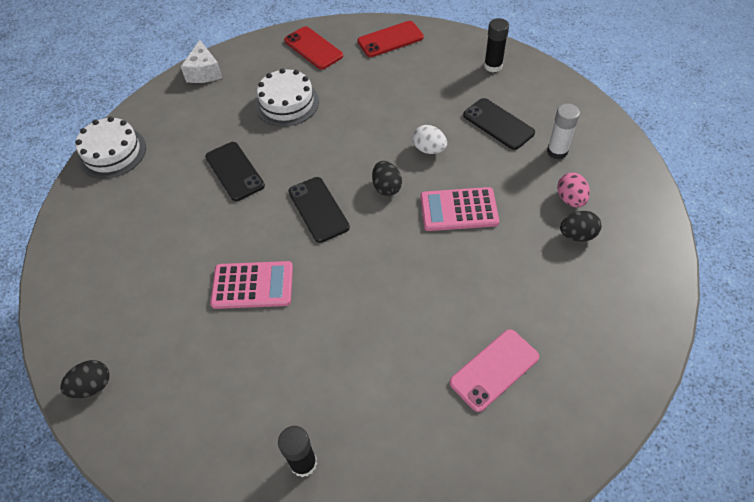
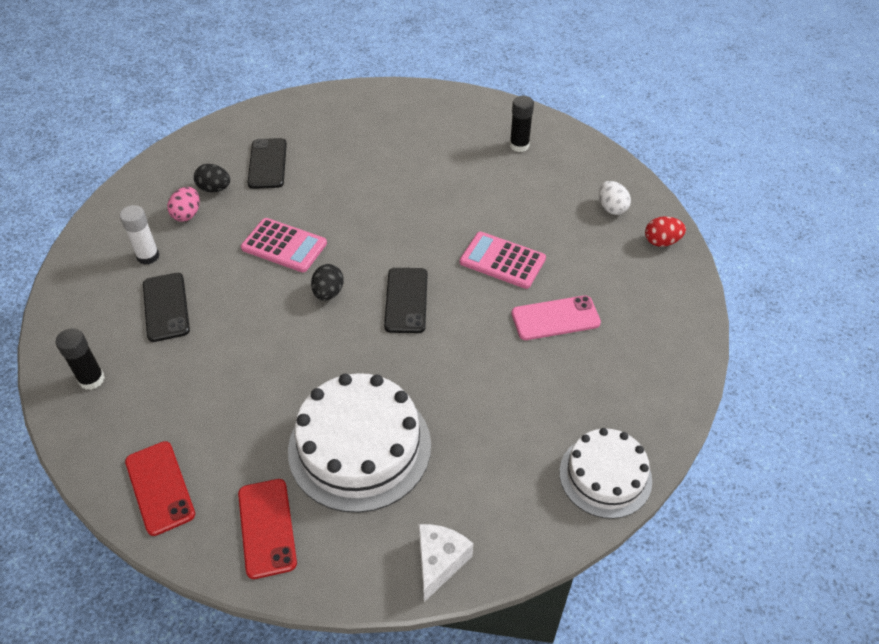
camera: 155 degrees left, 5 degrees down
(92, 386) = (661, 242): black egg -> red egg
(234, 171) = (468, 380): black phone -> black phone (267, 164)
(287, 103) = (359, 447): white cake -> white cake, size x1.59
(390, 39) = (160, 487): red phone -> red phone turned 60 degrees clockwise
(429, 149) = (256, 312): white egg -> white egg (611, 208)
(494, 370) = (360, 141): pink phone -> pink phone (555, 318)

